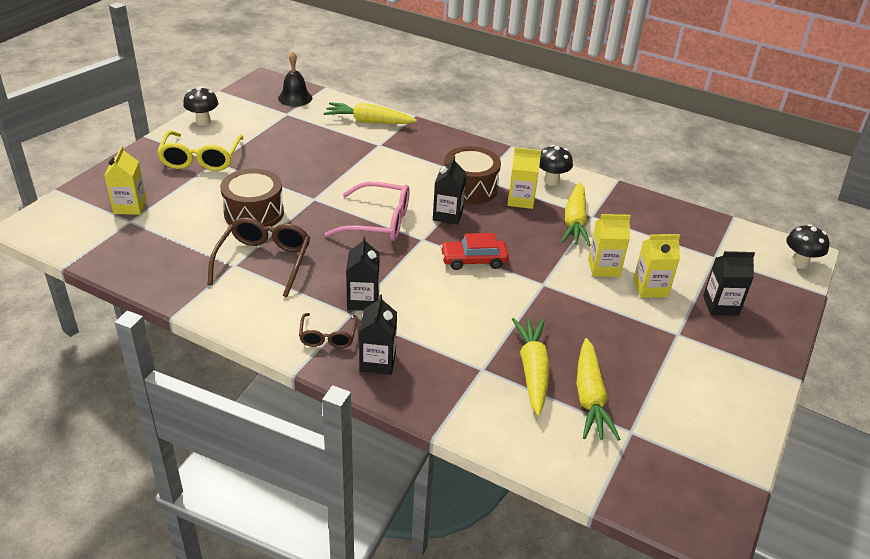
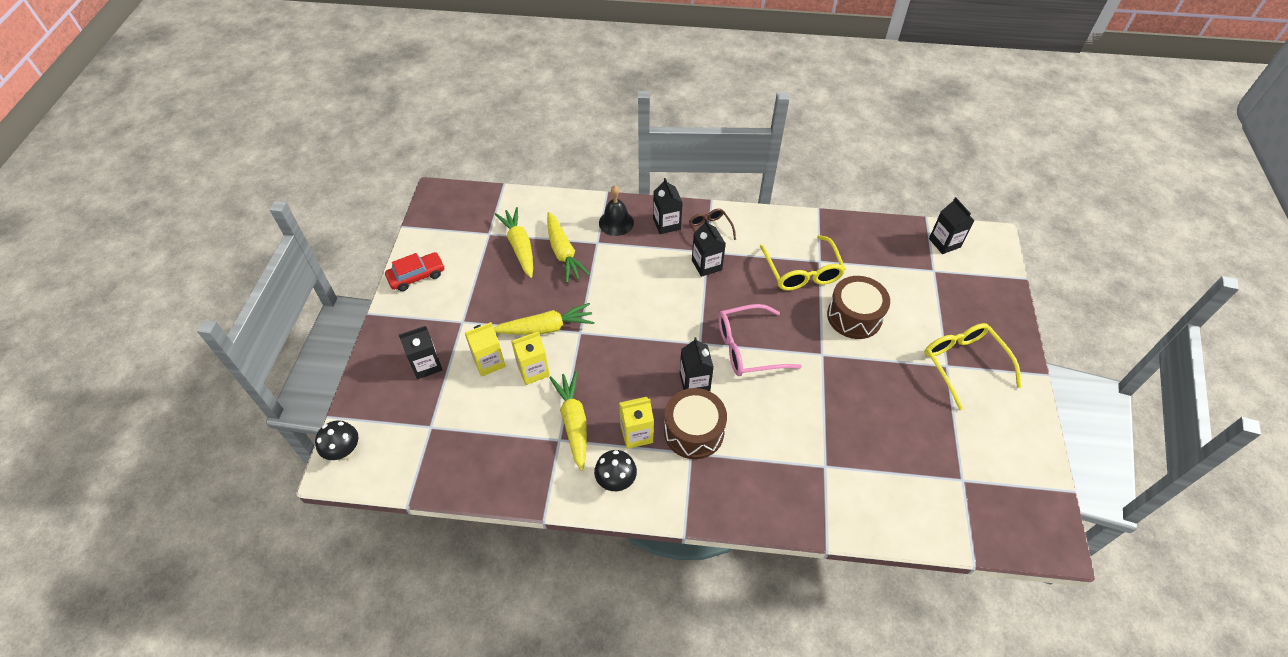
camera: 160 degrees right, 15 degrees up
(83, 238) = (944, 243): none -> black carton
(130, 206) = (951, 284): yellow carton -> none
(203, 121) = (1024, 423): black mushroom -> none
(264, 261) = (802, 272): brown glasses -> yellow glasses
(295, 98) = (984, 518): black bell -> black bell (616, 222)
(368, 121) = (867, 507): yellow carrot -> yellow carrot (545, 328)
(473, 260) = (646, 336): red car -> red car (417, 276)

